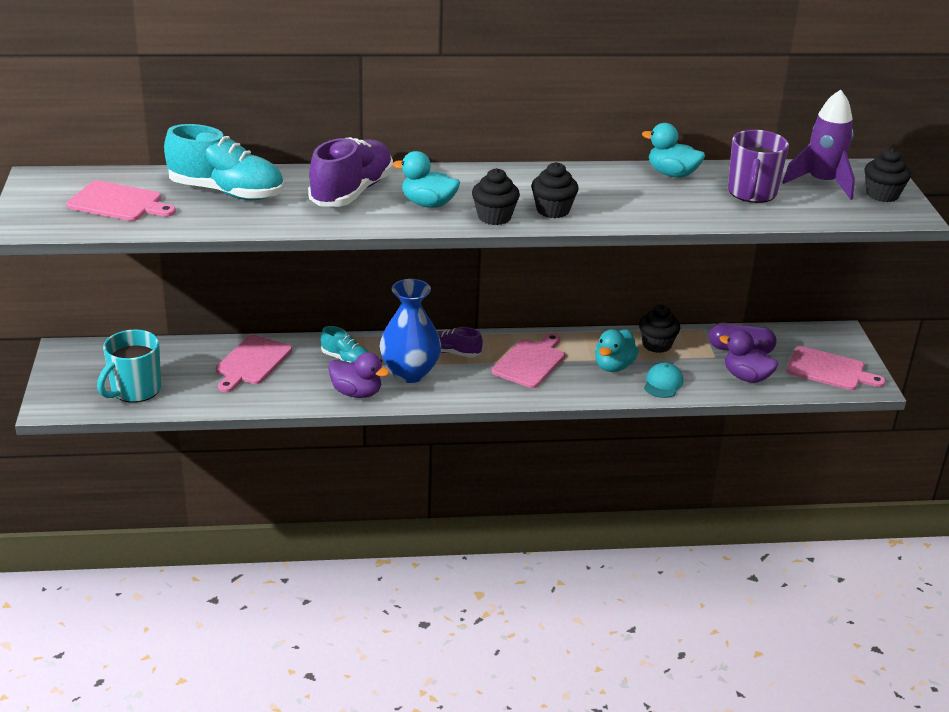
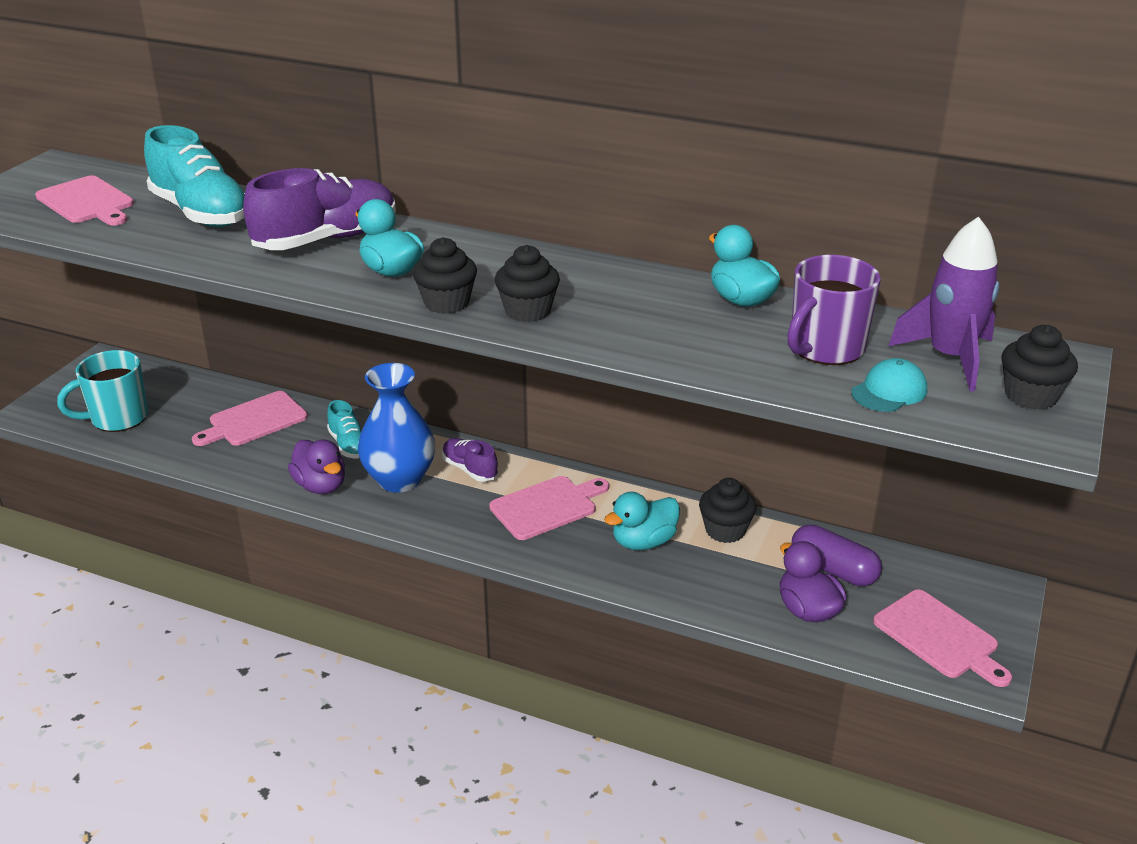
camera: 30 degrees right, 0 degrees up
(663, 383) = (685, 584): turquoise cap -> turquoise cap (889, 391)

